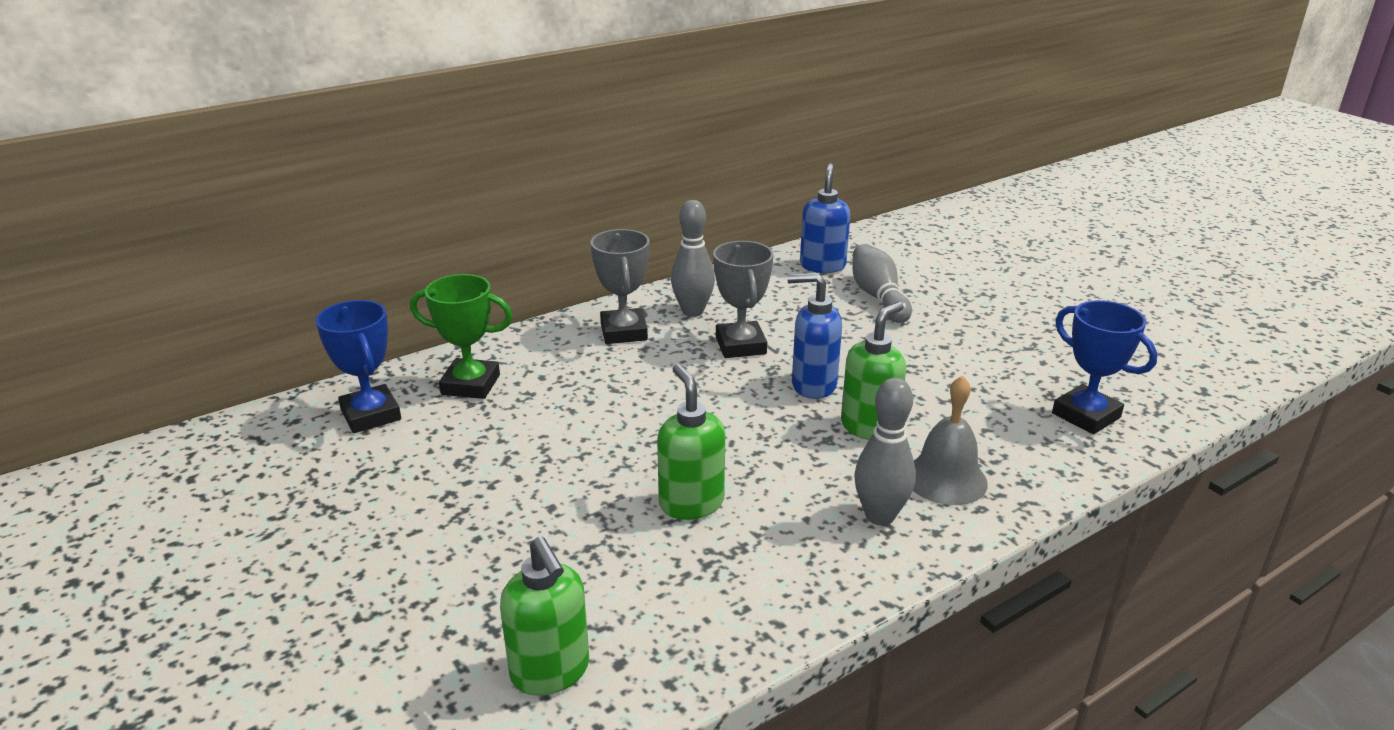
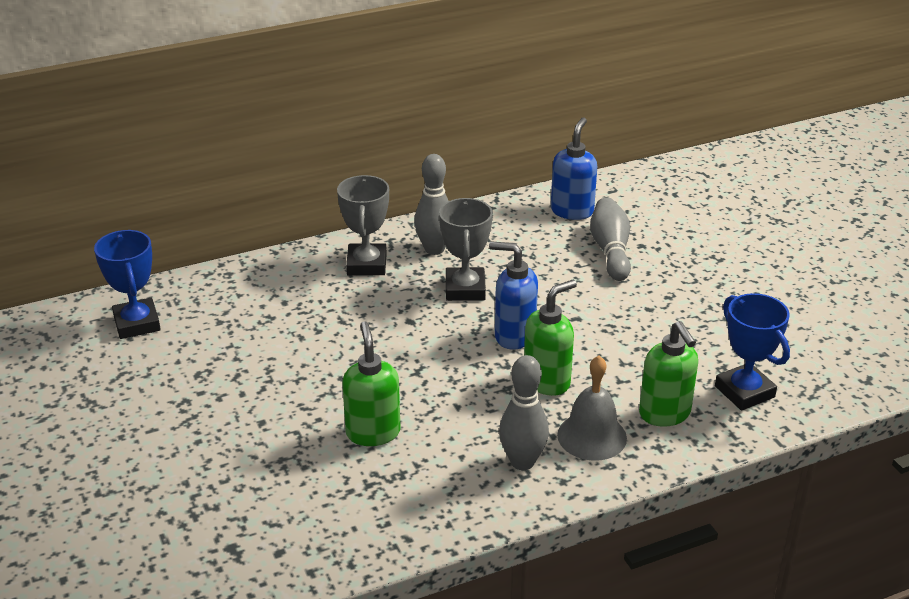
camera: 10 degrees right, 5 degrees up
(470, 385) = (223, 303): green trophy -> none
(551, 672) = (227, 552): green soap dispenser -> green soap dispenser (665, 414)

